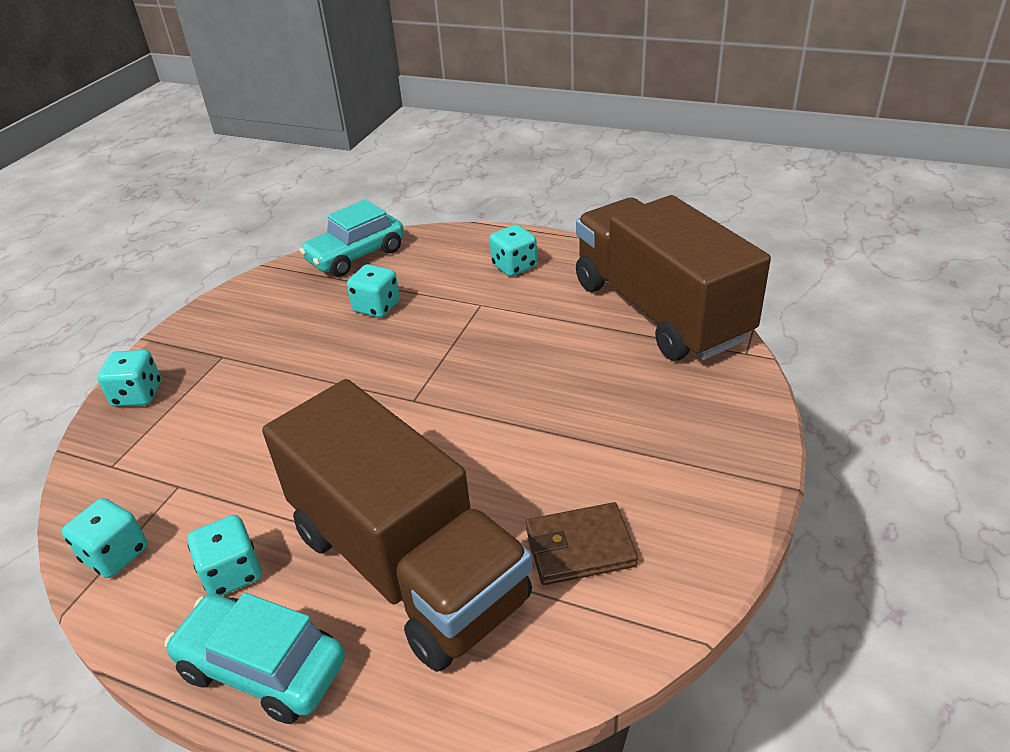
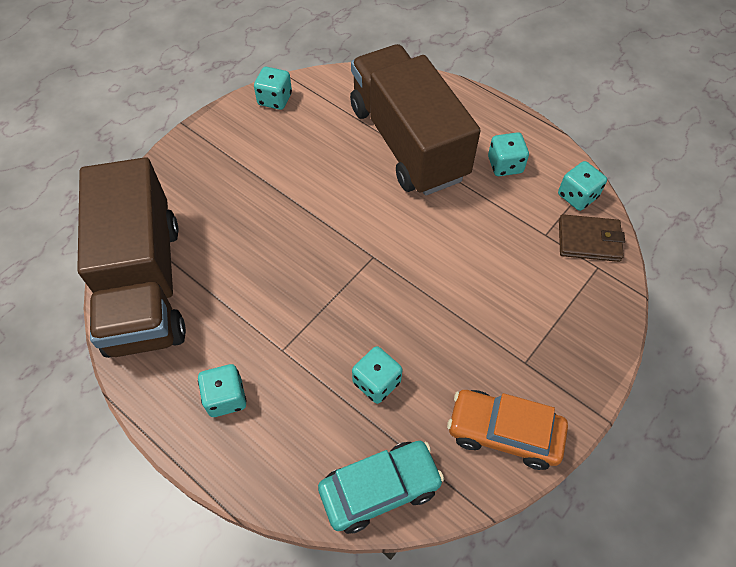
camera: 165 degrees left, 20 degrees up
(137, 395) = (594, 337): turquoise dice -> turquoise dice (275, 99)
(248, 307) = (504, 433): none -> orange car
(262, 668) = (487, 115): turquoise car -> none
(580, 547) = (313, 125): brown wallet -> brown wallet (589, 240)

